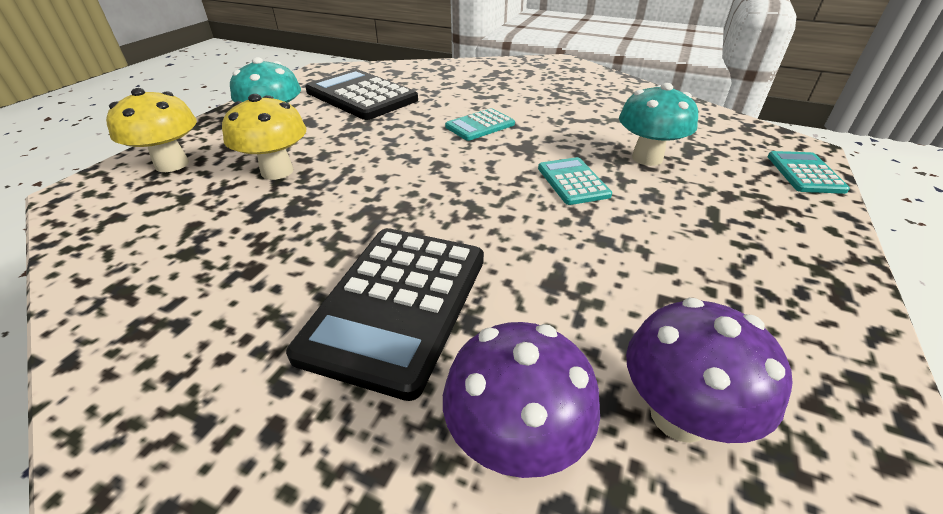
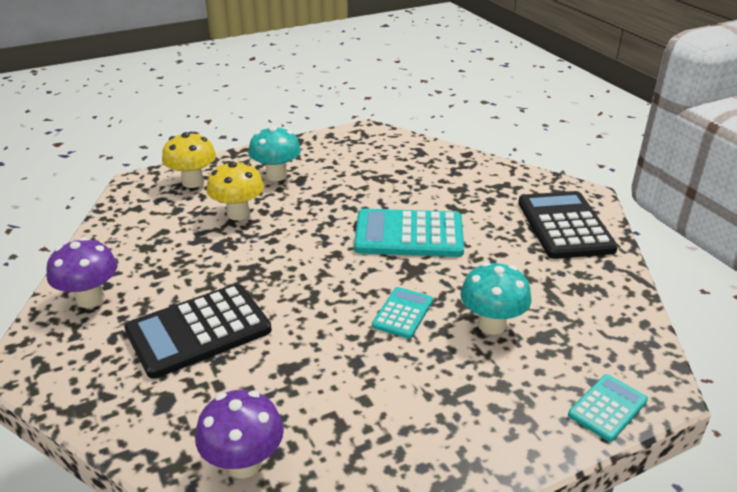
camera: 40 degrees right, 5 degrees down
(361, 96) = (362, 169): black calculator -> black calculator (565, 226)
(480, 125) = (409, 234): turquoise calculator -> turquoise calculator, size x1.90
(515, 441) = (165, 421): purple mushroom -> purple mushroom (90, 299)

